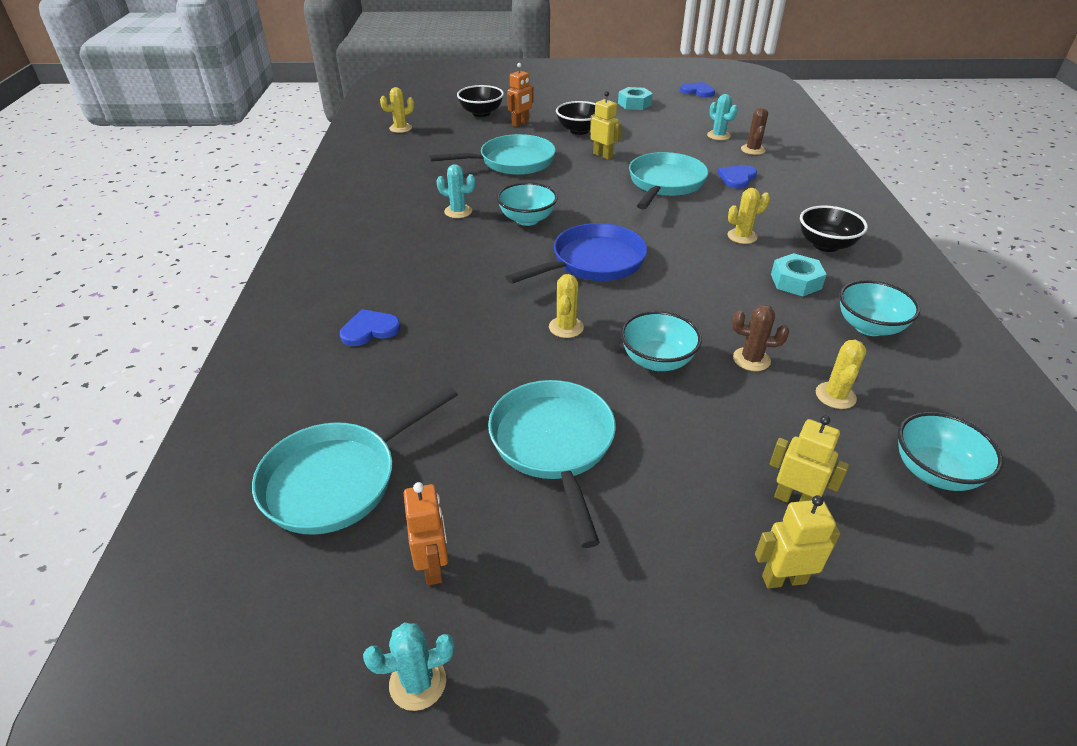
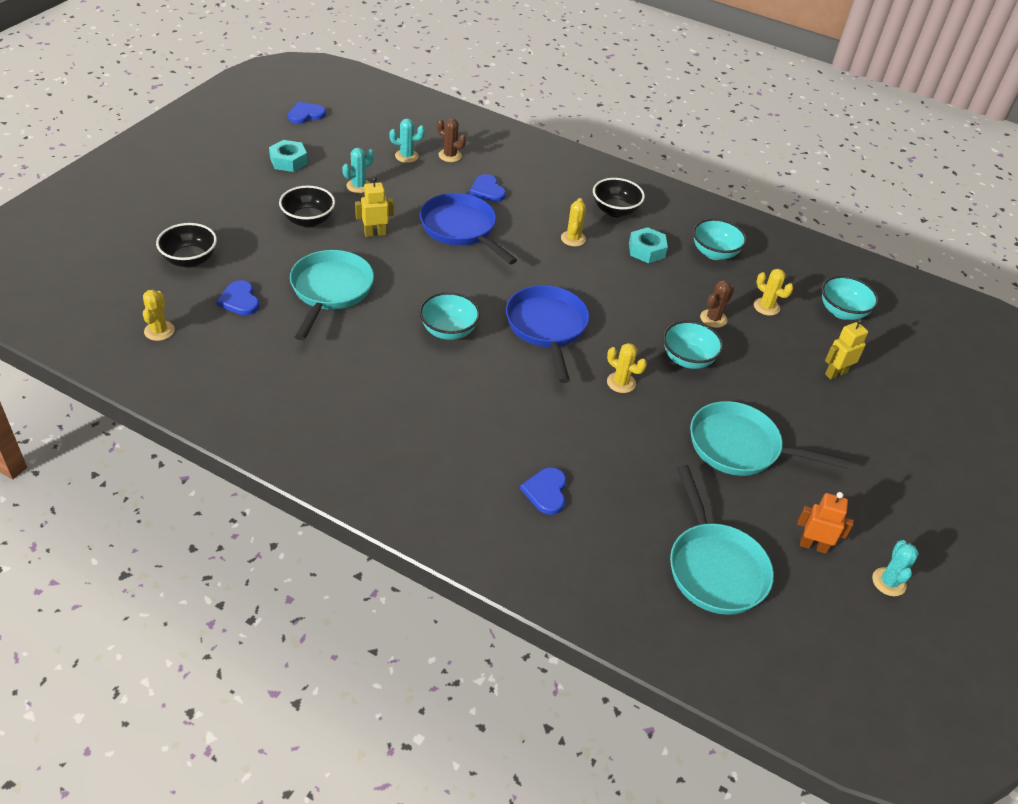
camera: 65 degrees left, 5 degrees up
(458, 211) = (395, 365): turquoise cactus -> turquoise cactus (358, 186)
(461, 139) = (239, 300): none -> blue heart
(520, 123) = (248, 247): orange robot -> none
(665, 184) = (461, 229): turquoise pan -> blue pan
(783, 579) = (884, 409): yellow robot -> none

